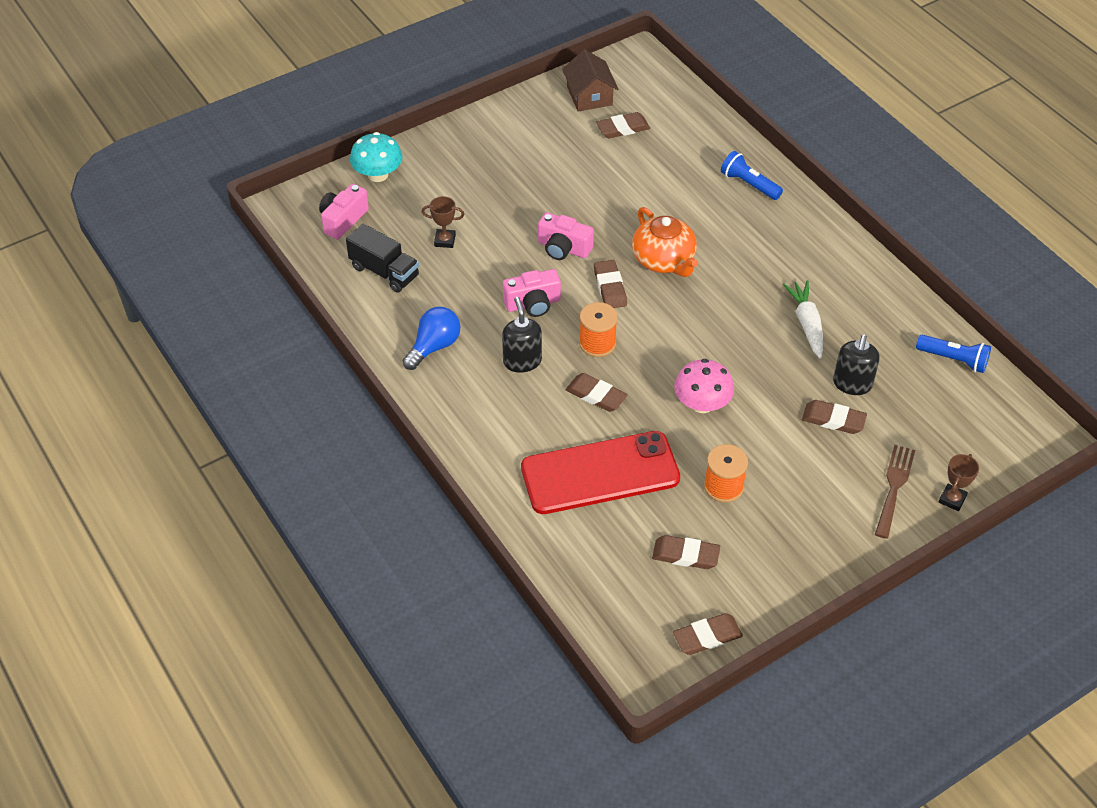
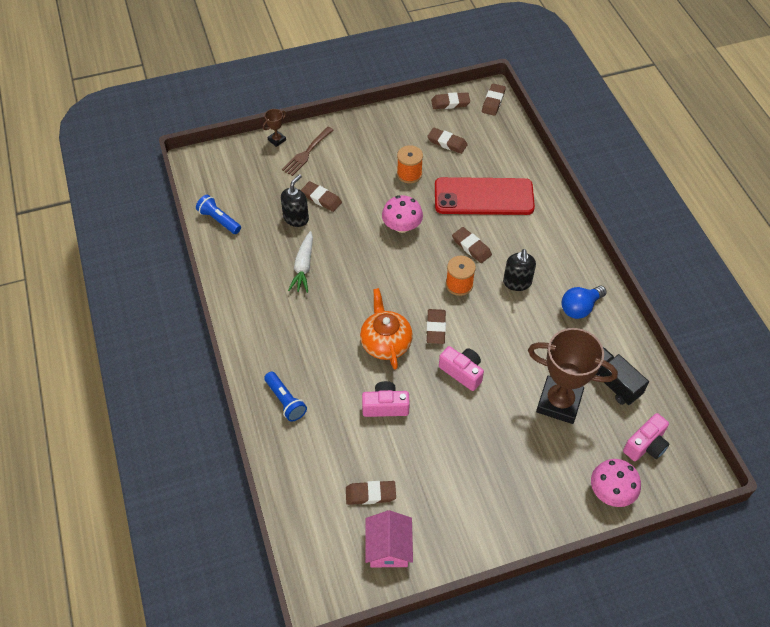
camera: 165 degrees left, 5 degrees up
(378, 174) = (611, 492): turquoise mushroom -> pink mushroom
(445, 240) = (559, 402): brown trophy -> brown trophy, size x2.36
(533, 304) = (498, 327): pink camera -> pink camera (385, 406)
(589, 96) = (388, 547): brown house -> pink house
(634, 657) = (493, 101): none -> brown eraser

